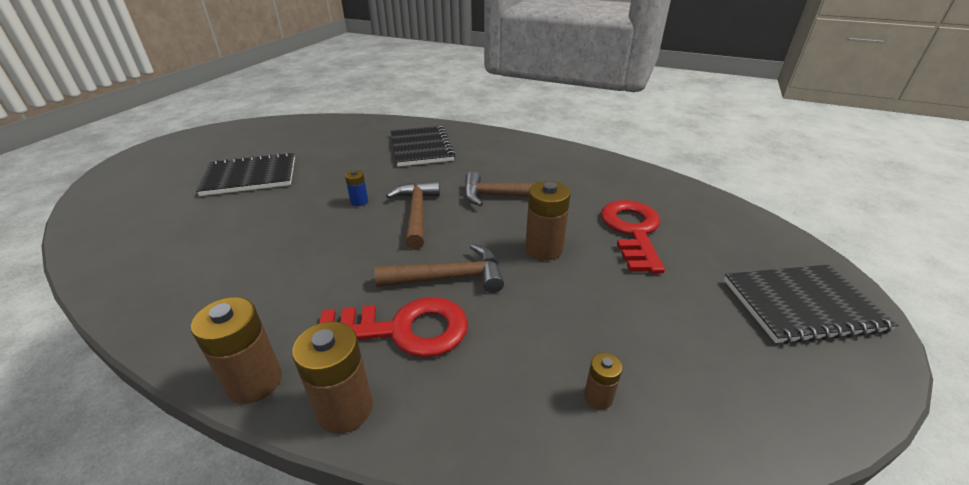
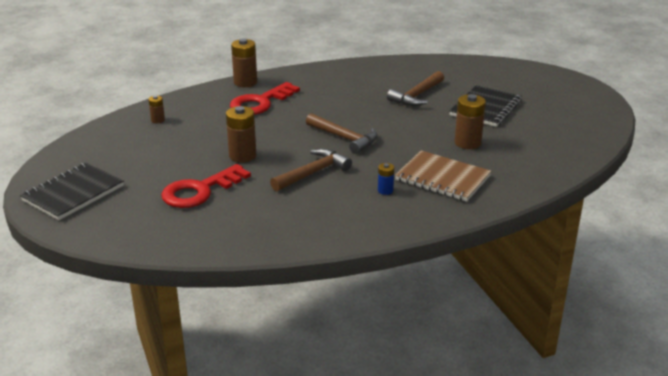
camera: 135 degrees right, 5 degrees down
(255, 381) = (287, 73): brown battery -> brown battery (467, 143)
(359, 201) = (390, 128): blue battery -> blue battery (385, 190)
(421, 148) = (442, 178): black notebook -> brown notebook
(449, 277) = (271, 123): brown hammer -> brown hammer (416, 96)
(632, 231) = (200, 191): red key -> red key turned 90 degrees clockwise

